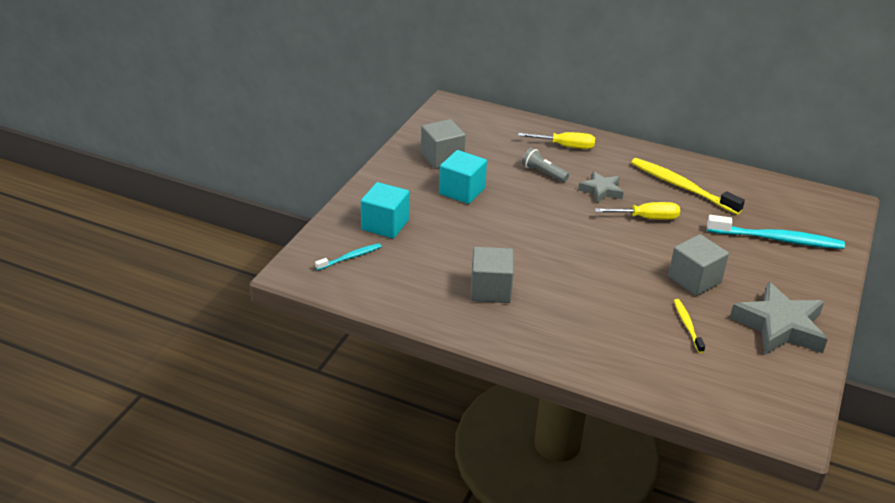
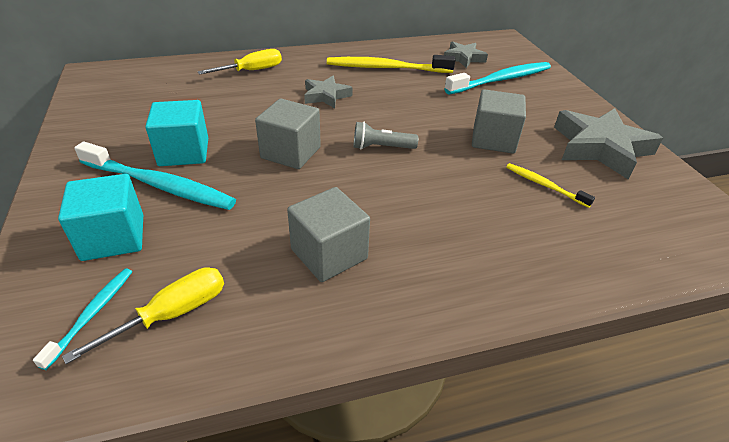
camera: 40 degrees left, 5 degrees up
(430, 206) = (159, 185): none -> turquoise toothbrush
(442, 158) = (128, 126): grey cube -> grey cube (290, 152)
(543, 173) = (255, 100): grey flashlight -> grey flashlight (381, 147)
(646, 218) = (391, 104): yellow screwdriver -> yellow screwdriver (172, 314)
(770, 206) = (464, 58): none -> grey star

